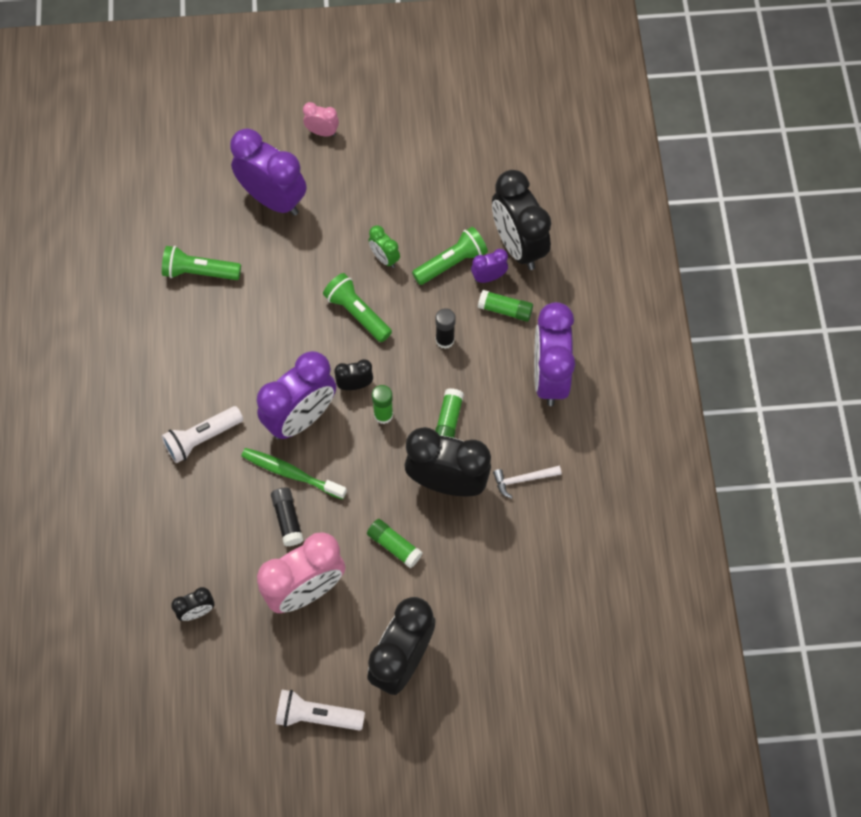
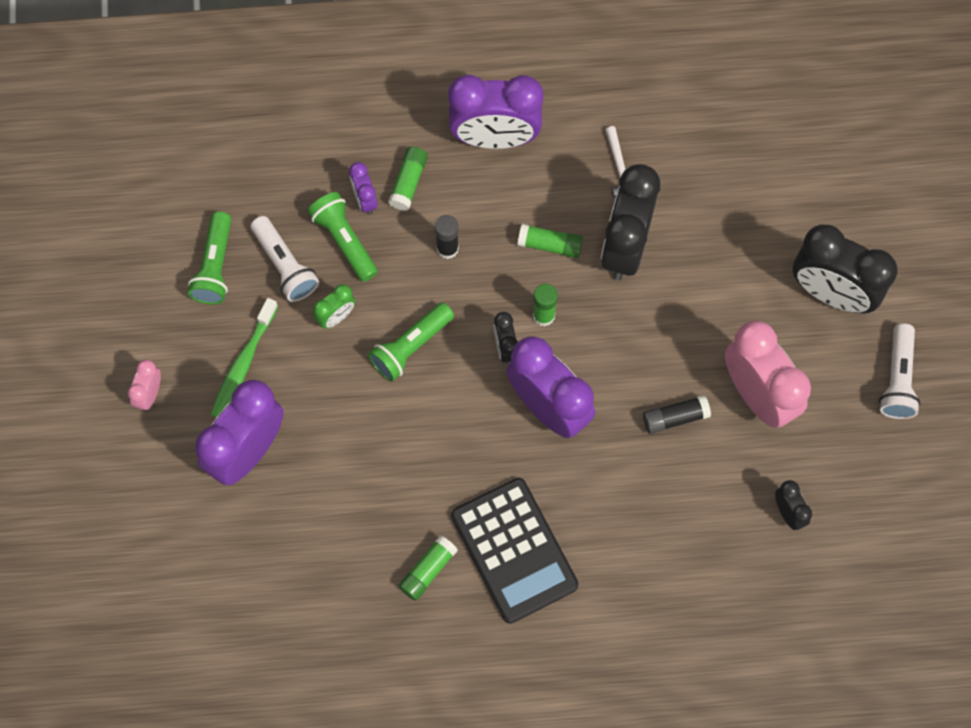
camera: 90 degrees left, 5 degrees up
(180, 391) = (514, 550): none -> black calculator
(199, 272) = (350, 537): green flashlight -> green flashlight (215, 266)
(202, 439) = (576, 520): white flashlight -> white flashlight (285, 265)
(291, 473) = (618, 416): green toothbrush -> green toothbrush (243, 364)
(394, 546) = (702, 302): green glue stick -> green glue stick (428, 570)
(518, 246) = (323, 166): black clock -> none

